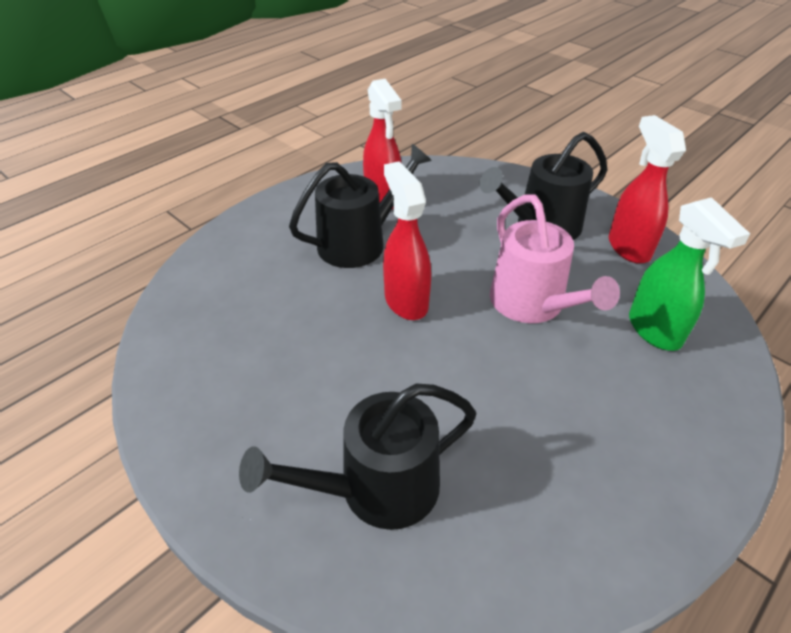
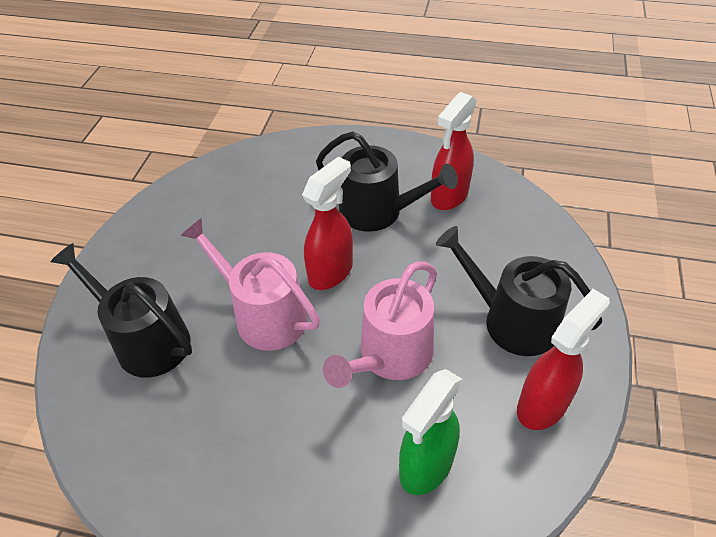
camera: 60 degrees right, 5 degrees up
(421, 370) = (264, 315): none -> pink watering can

